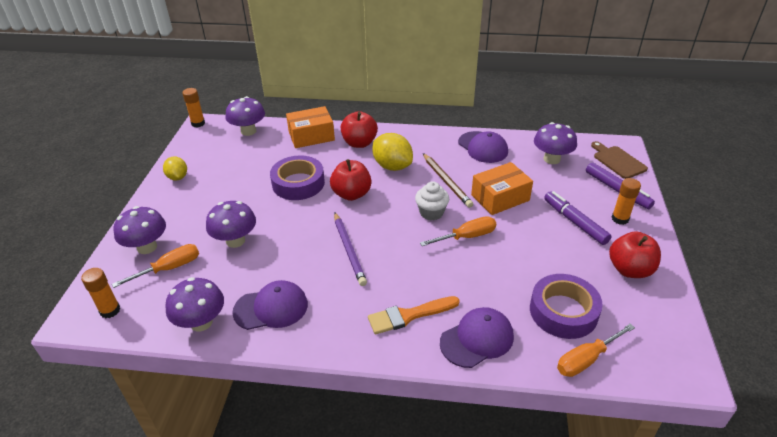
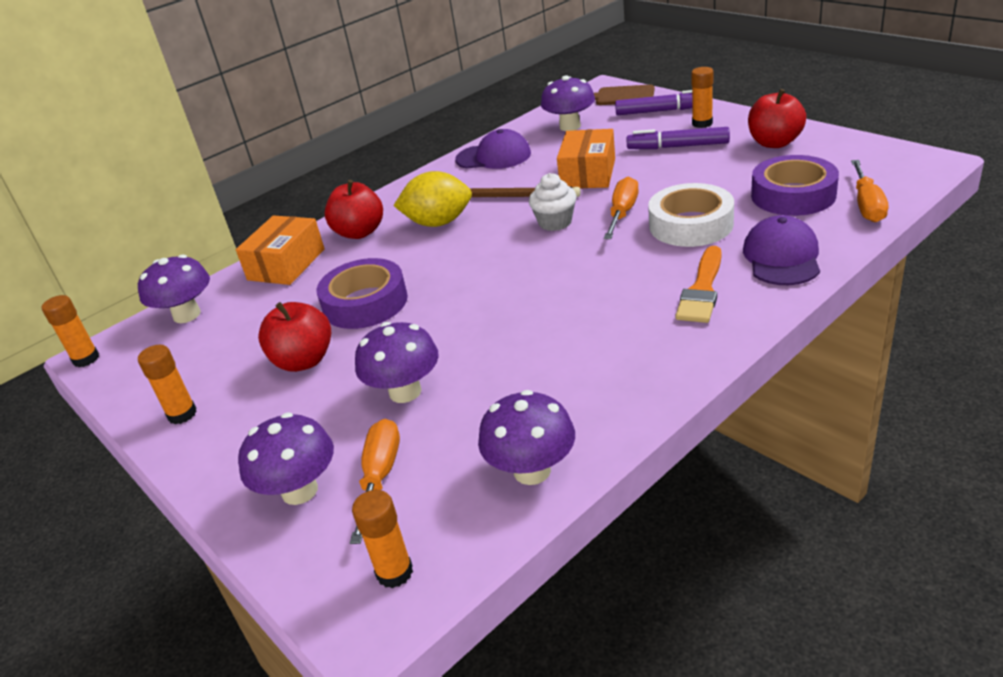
camera: 45 degrees left, 5 degrees down
(178, 177) = (182, 414): yellow lemon -> orange glue stick
(271, 308) = (575, 395): purple cap -> none
(349, 250) = (544, 300): purple pencil -> none
(351, 194) = (446, 267): red apple -> red apple (304, 361)
(480, 275) = (691, 225): none -> white tape

